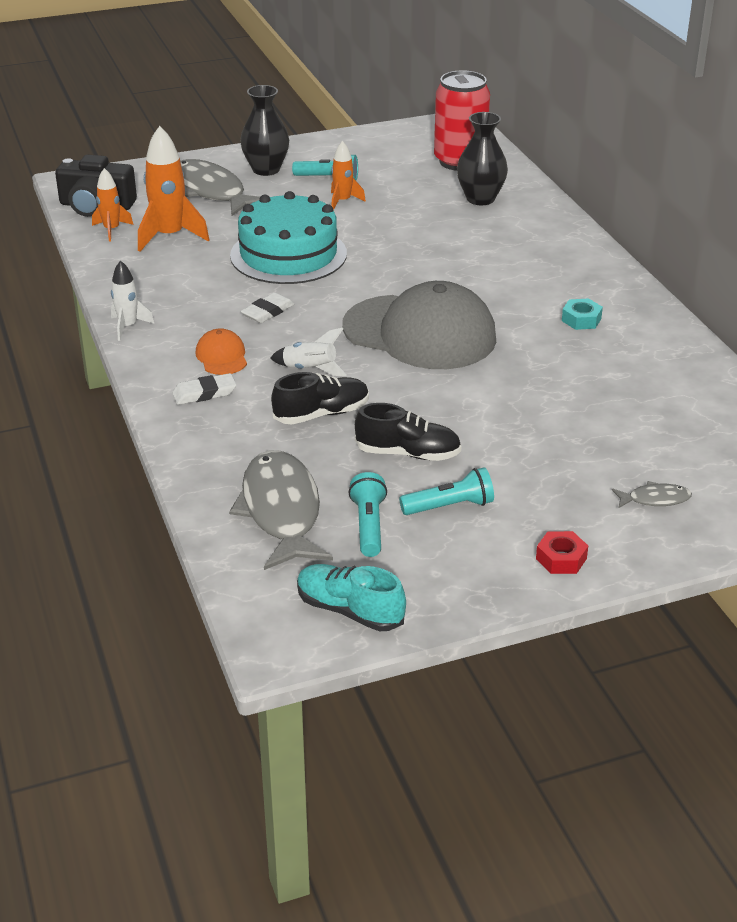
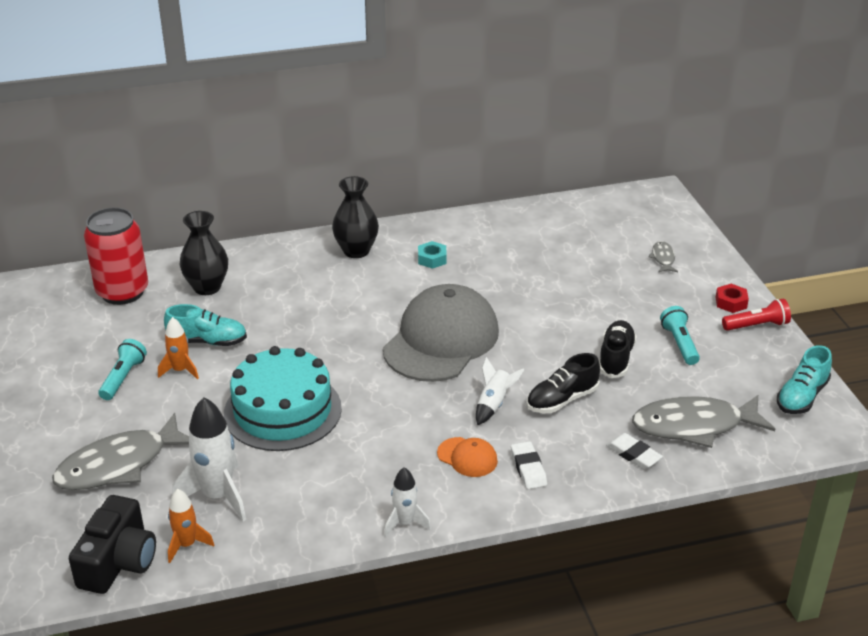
camera: 85 degrees left, 0 degrees up
(170, 236) = (217, 496): orange rocket -> white rocket
(222, 356) = (467, 457): orange cap -> orange cap turned 135 degrees counterclockwise
(266, 169) = (81, 422): black vase -> black vase (356, 251)
(267, 312) = (391, 427): white eraser -> white eraser (633, 454)
(321, 414) = (562, 400): black shoe -> black shoe turned 105 degrees counterclockwise
(369, 525) = (706, 383): turquoise flashlight -> none
(390, 208) = (207, 341): none -> turquoise shoe
(509, 580) = (757, 326): none -> red flashlight

